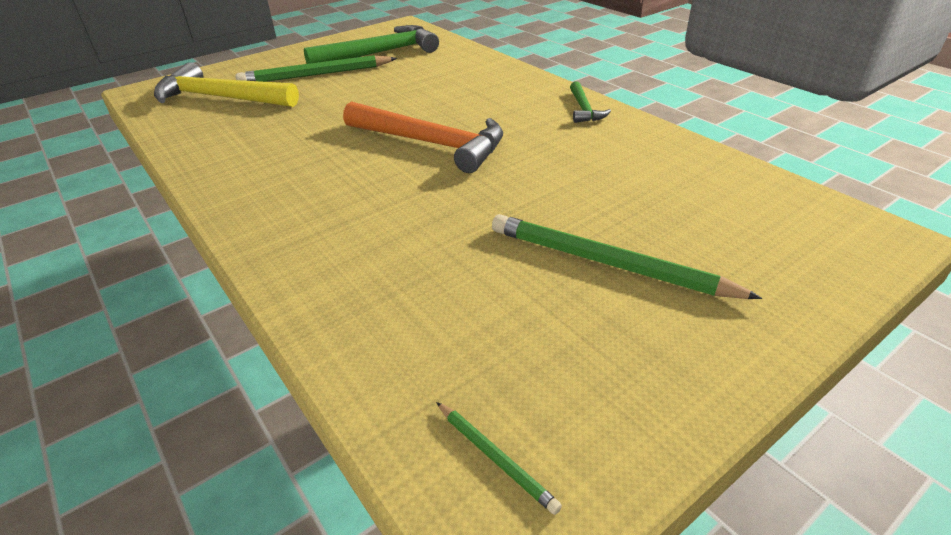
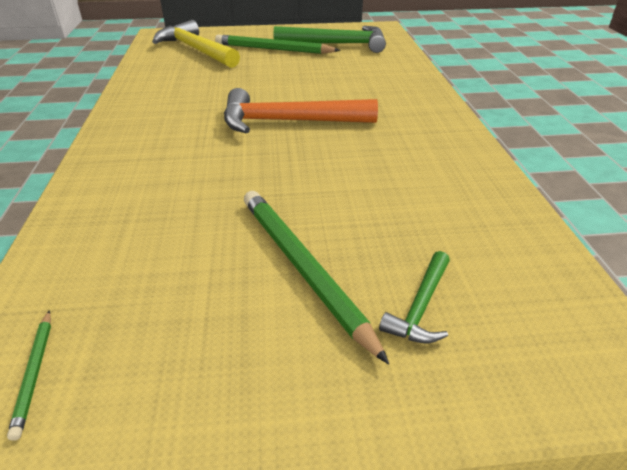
camera: 30 degrees right, 0 degrees up
(431, 143) = (289, 121): orange hammer -> orange hammer turned 120 degrees clockwise
(584, 109) = (448, 132): green hammer -> green hammer (420, 306)

